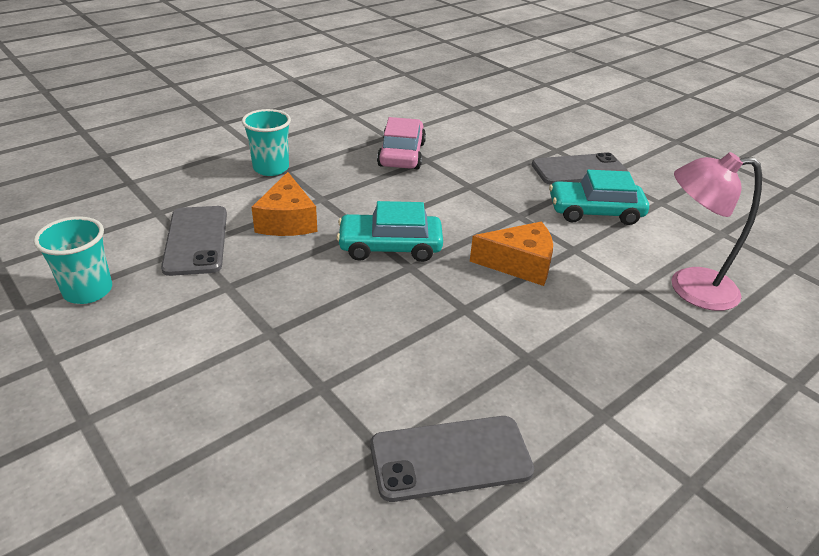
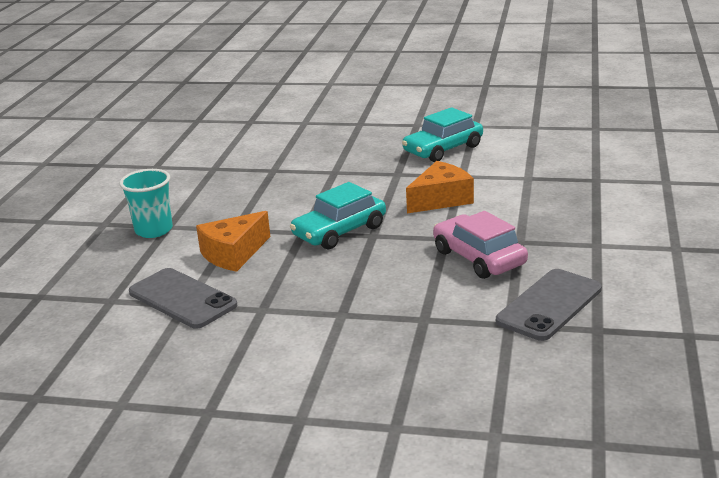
camera: 35 degrees left, 10 degrees down
(88, 291) = (154, 367): turquoise cup -> none
(287, 221) = (233, 254): orange cheese -> orange cheese turned 90 degrees clockwise
(401, 154) = (247, 175): pink car -> pink car (478, 258)
(579, 170) = (395, 129): grey phone -> none
(689, 288) = (556, 164): pink lamp -> none

